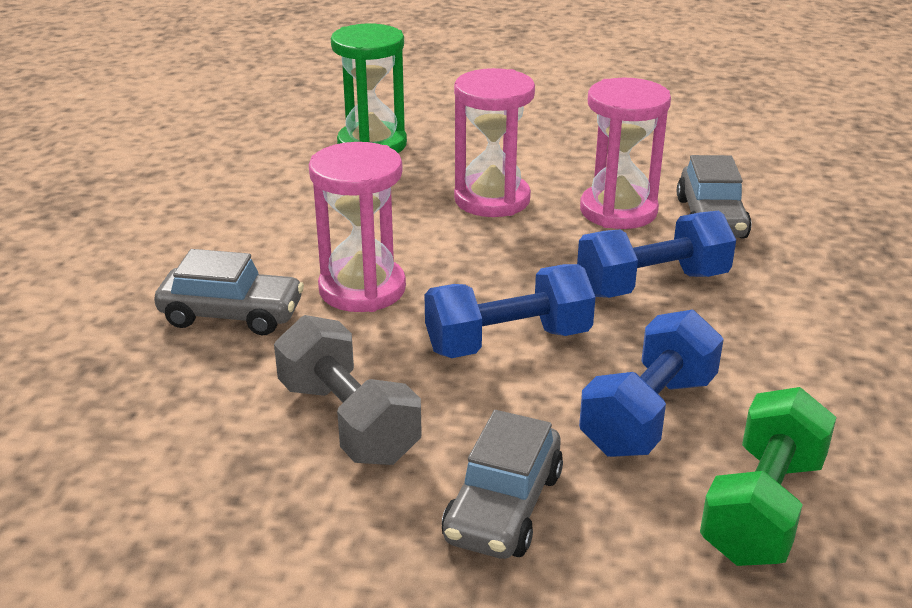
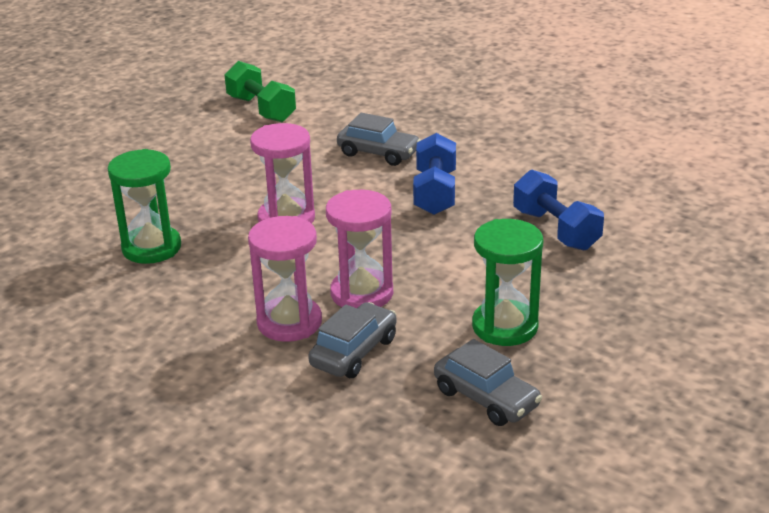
camera: 65 degrees left, 0 degrees up
(348, 421) = (505, 326): grey dumbbell -> green hourglass
(503, 506) = (606, 292): grey car -> grey car (486, 398)
(508, 342) = (460, 254): blue dumbbell -> none
(618, 211) = (342, 179): pink hourglass -> pink hourglass (289, 322)
(763, 508) = (642, 221): green dumbbell -> green dumbbell (261, 109)

